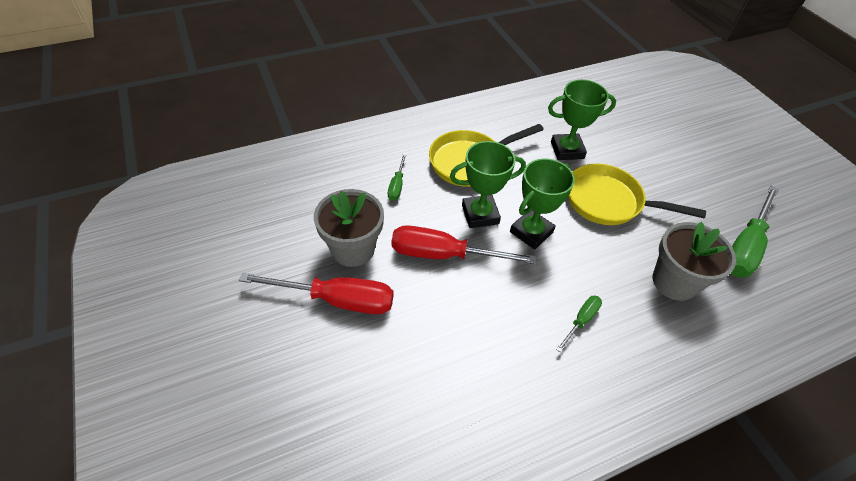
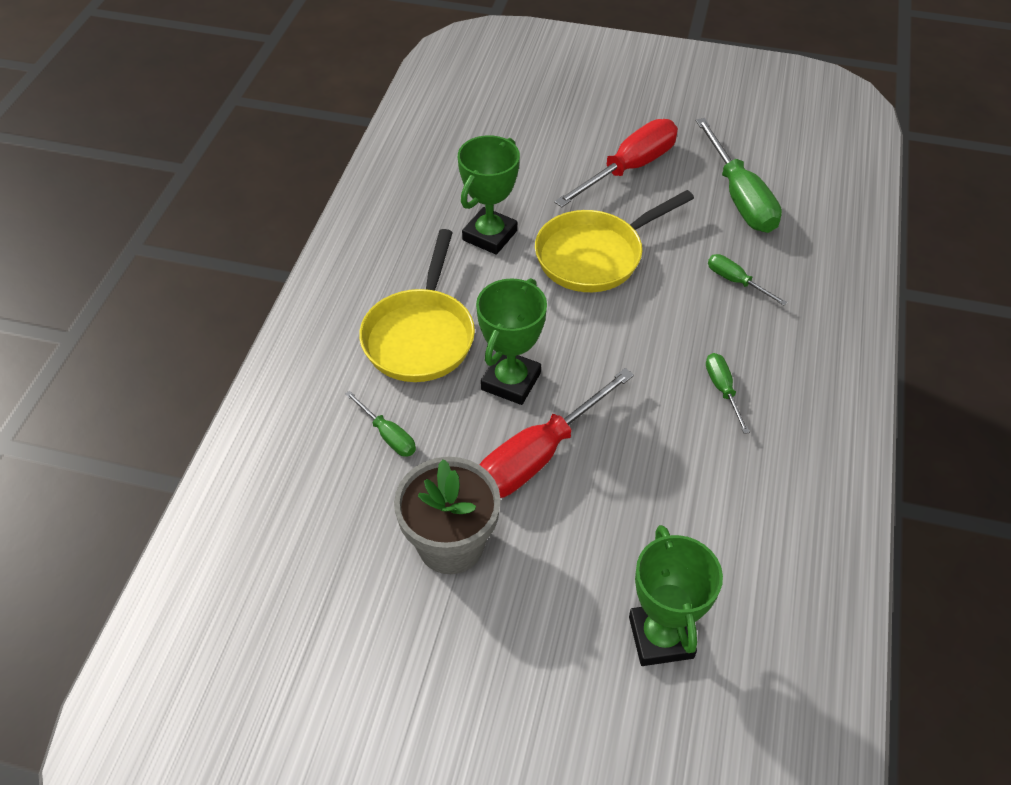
camera: 50 degrees left, 0 degrees up
(336, 300) = (515, 607): red screwdriver -> red screwdriver (628, 168)
(531, 232) = (577, 351): green trophy -> green trophy (661, 637)
(674, 282) = (736, 281): grey flower pot -> green screwdriver

